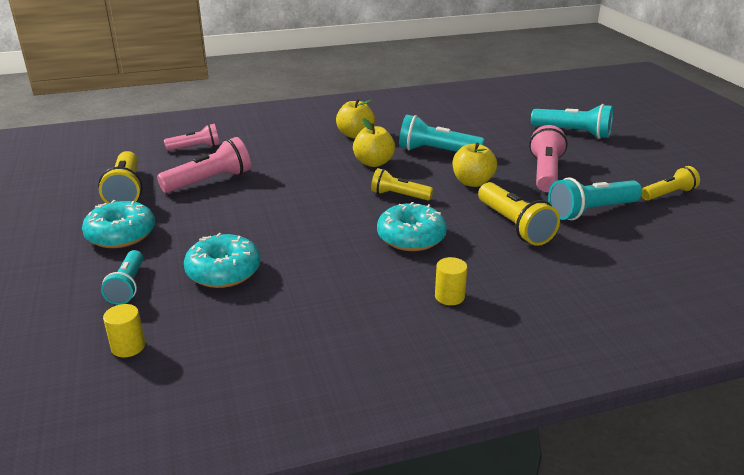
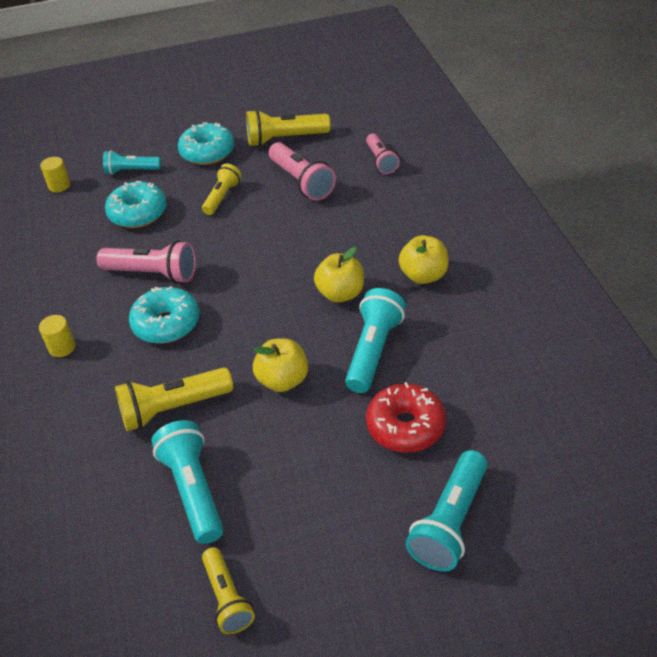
camera: 95 degrees right, 15 degrees up
(399, 196) = (255, 315): yellow flashlight -> yellow flashlight (222, 197)
(505, 143) = (405, 426): none -> red donut
(545, 173) = (305, 459): pink flashlight -> pink flashlight (153, 273)

